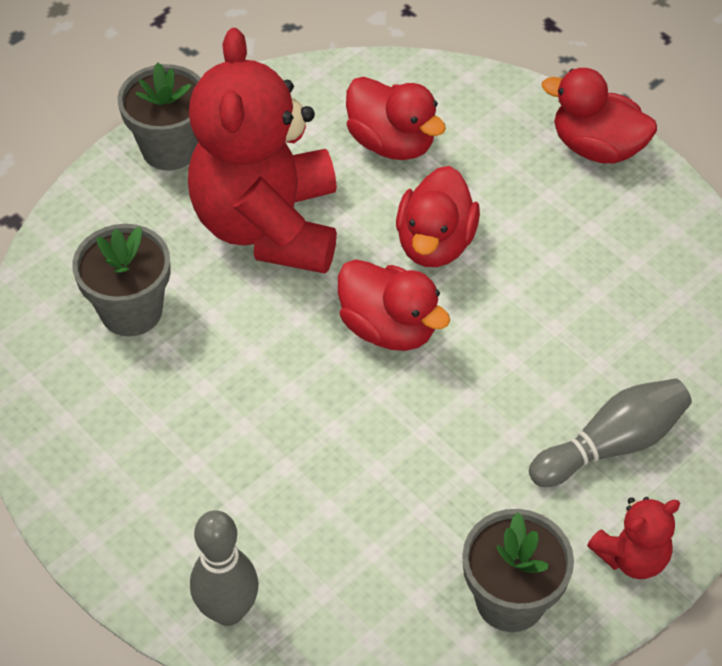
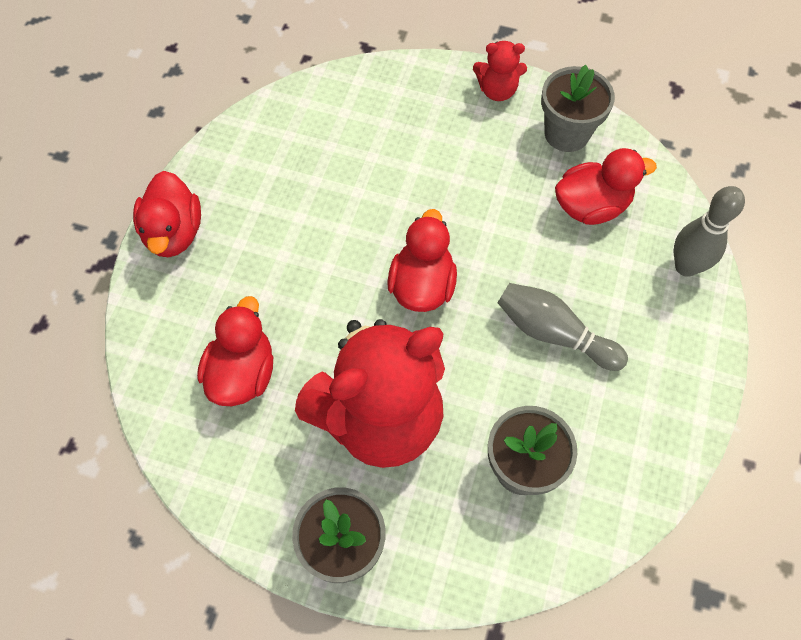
camera: 120 degrees left, 10 degrees up
(435, 243) = (328, 293): red duck -> red duck (591, 206)
(612, 444) = (429, 127): grey bowling pin -> grey bowling pin (554, 333)
(632, 557) = (497, 90): red teddy bear -> red teddy bear turned 150 degrees clockwise

